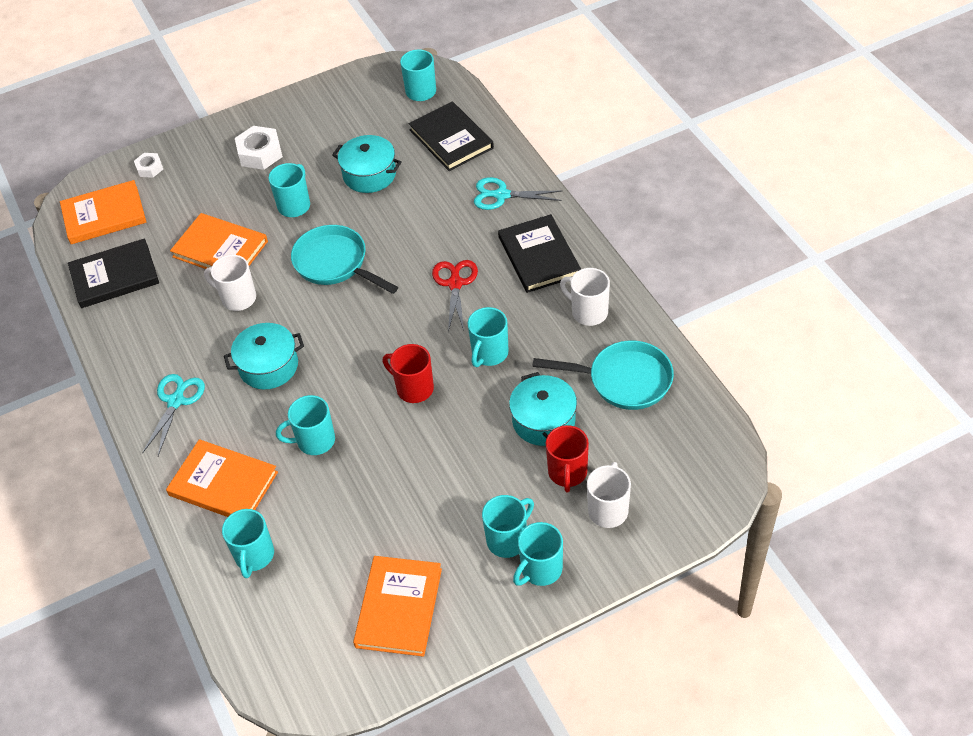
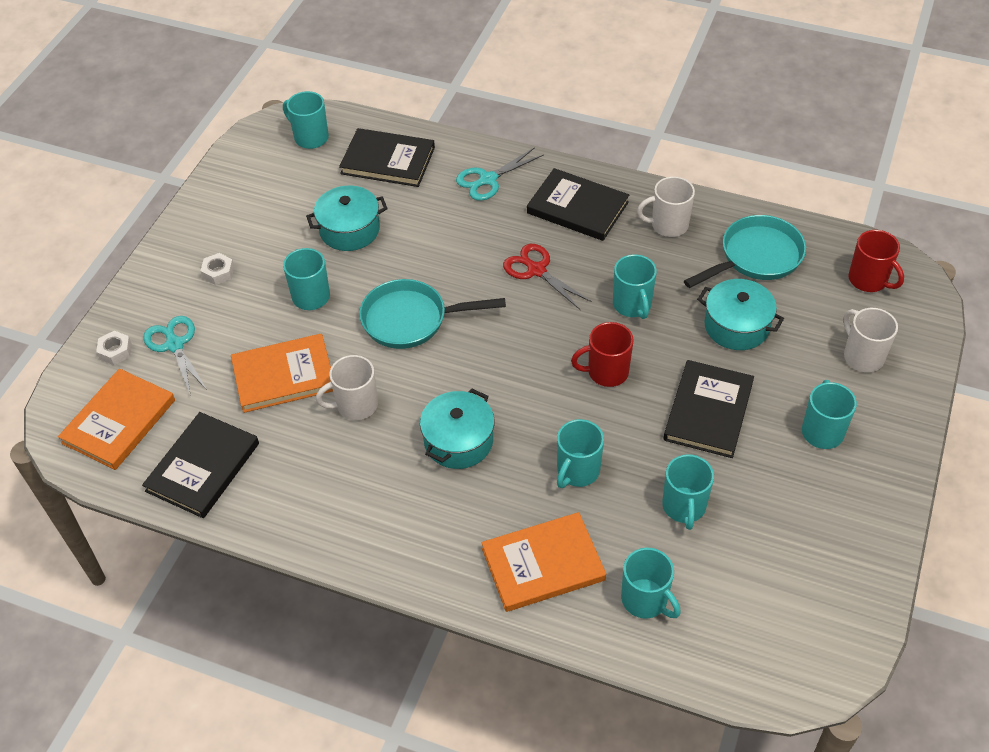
camera: 45 degrees left, 0 degrees up
(176, 401) = (409, 529): turquoise scissors -> turquoise scissors (174, 345)
(260, 153) = (218, 272): white nut -> white nut, size x0.59
(398, 607) = (809, 545): orange book -> none
(447, 465) = (708, 411): none -> black book
(540, 569) = (871, 434): turquoise mug -> turquoise mug (684, 507)
(567, 473) = (801, 351): red mug -> red mug (868, 280)

